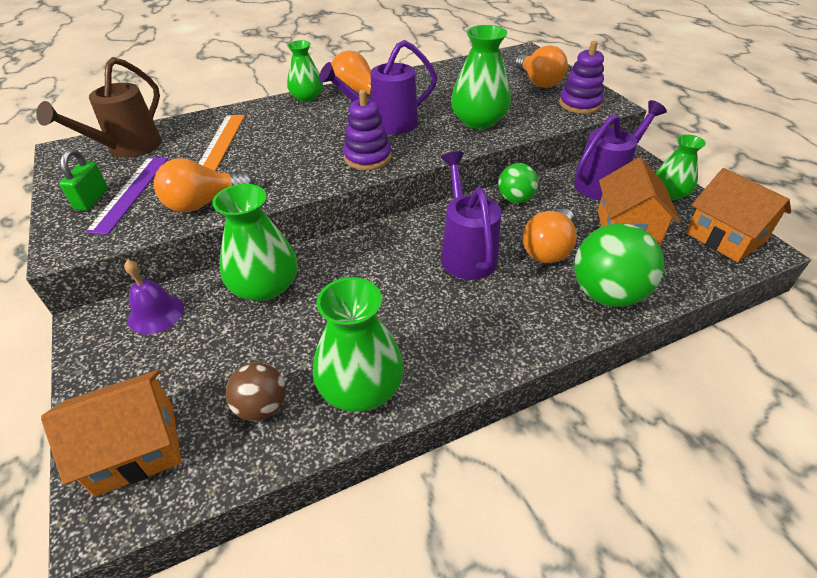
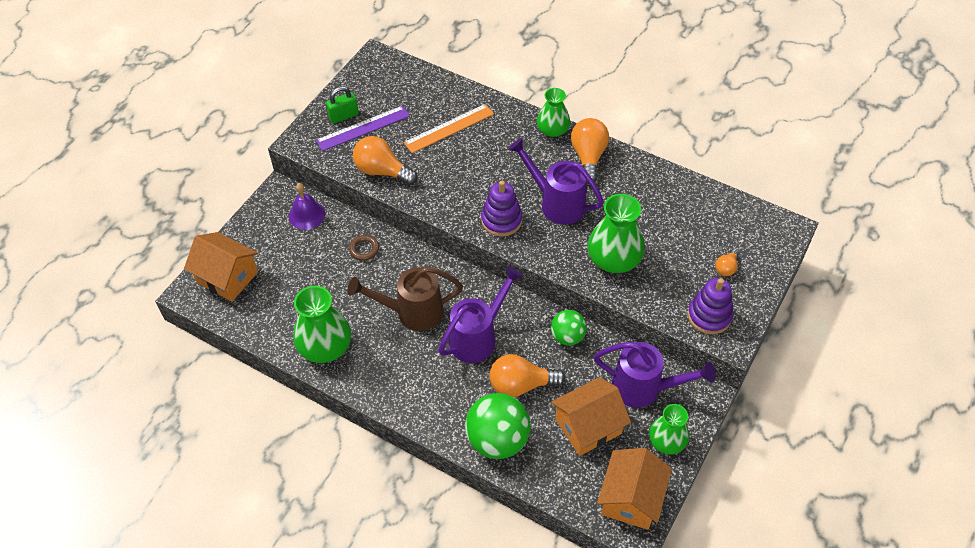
camera: 55 degrees right, 10 degrees up
(128, 148) = (404, 87): brown watering can -> brown watering can (412, 312)
(262, 407) = (283, 310): brown ball -> none
(265, 286) = (364, 249): green vase -> brown ring
(538, 82) = (726, 268): orange light bulb -> orange light bulb, size x0.52

